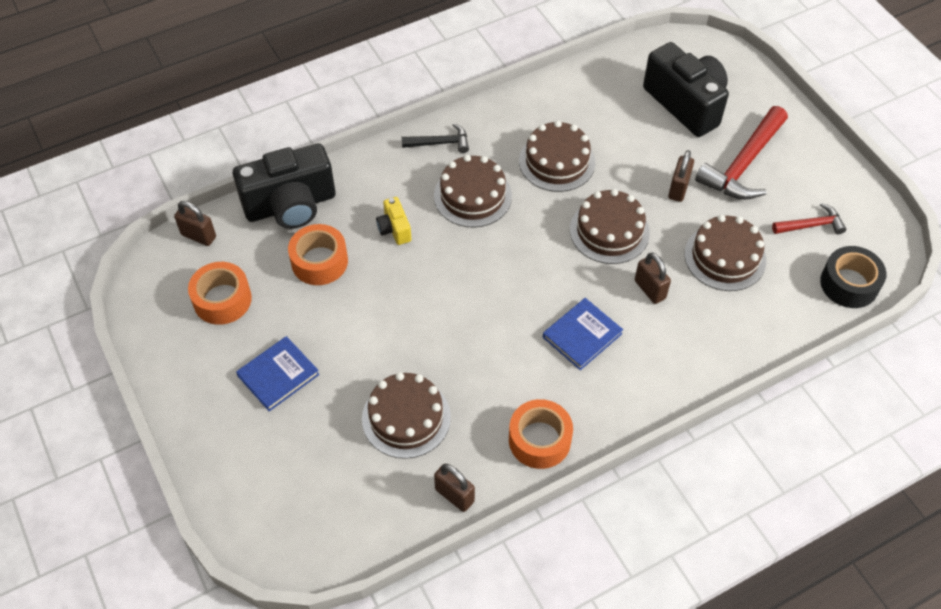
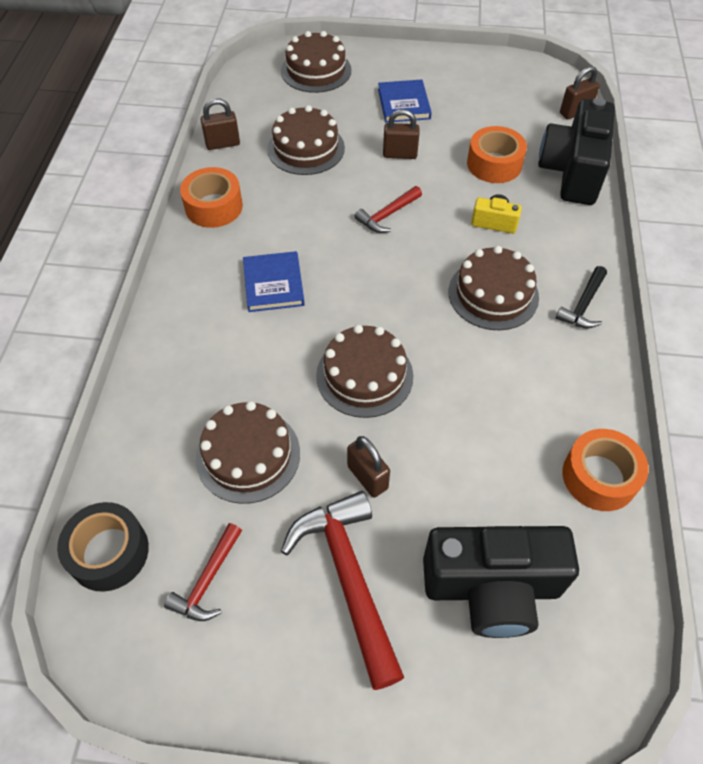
camera: 125 degrees right, 0 degrees up
(222, 300) = (498, 102): orange tape -> orange tape (599, 476)
(443, 303) = (387, 215): none -> red hammer
(557, 161) = (490, 387): brown cake -> brown cake (316, 70)
(650, 289) = (271, 363): brown padlock -> brown padlock (400, 154)

